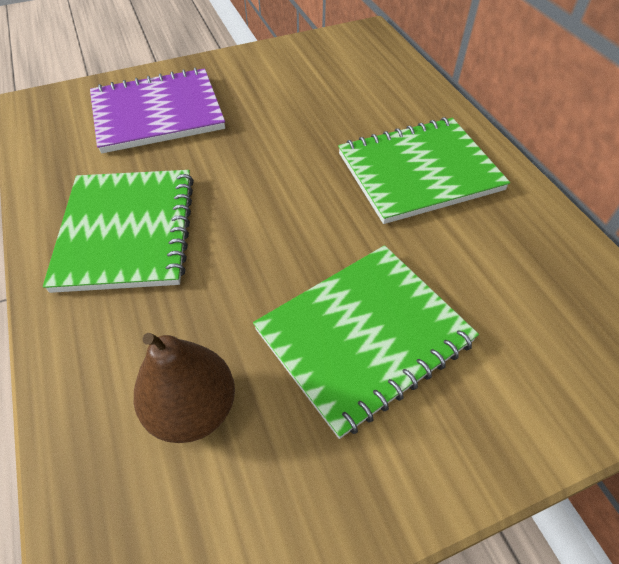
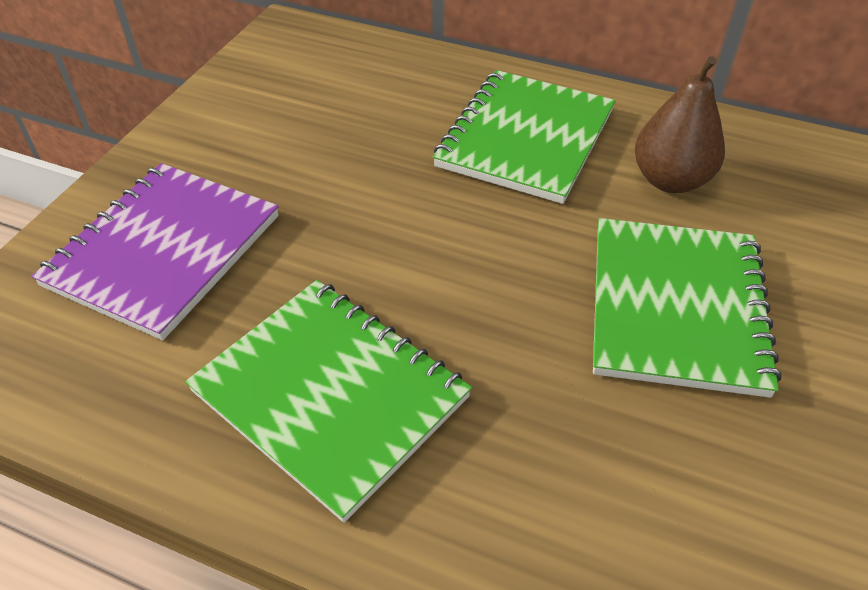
camera: 45 degrees left, 5 degrees down
(193, 409) = (641, 485): brown pear -> brown pear (670, 180)

